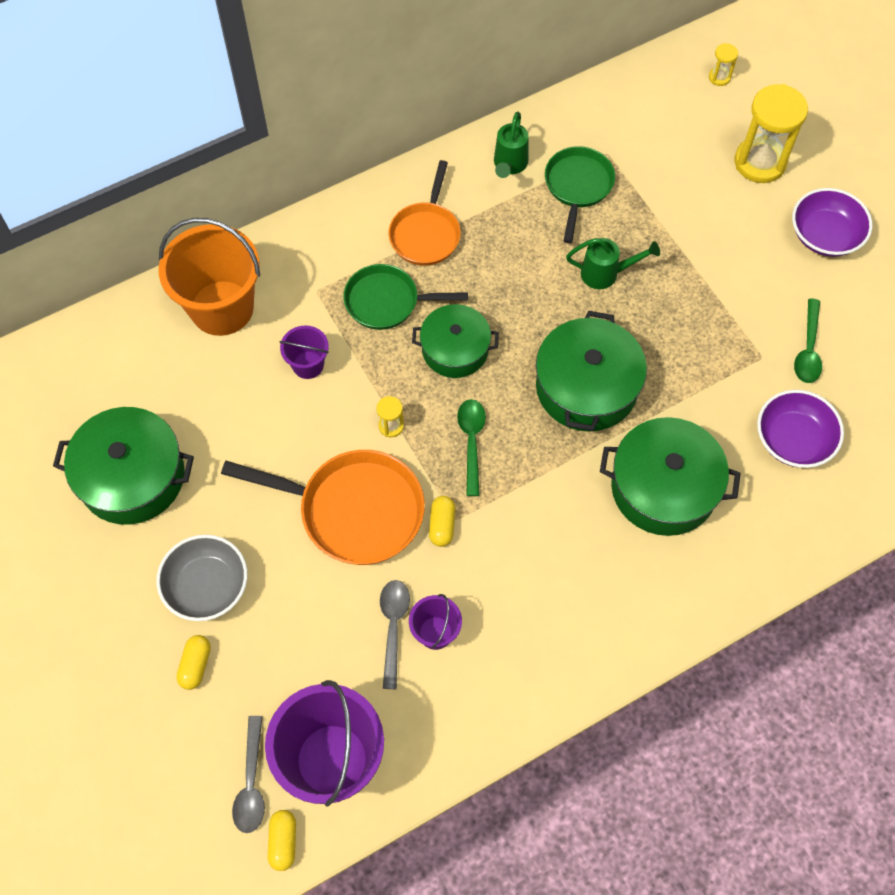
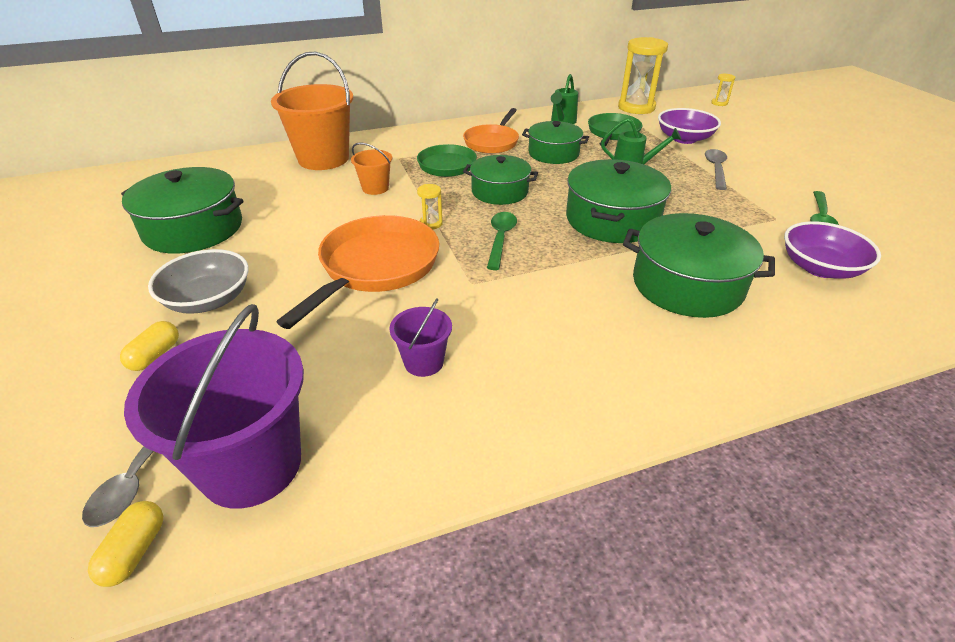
camera: 10 degrees right, 25 degrees down
(308, 365) = (375, 188): purple bucket -> orange bucket
(354, 510) = (376, 267): orange pan -> orange pan turned 90 degrees counterclockwise
(393, 627) = (379, 352): grey spoon -> grey spoon (715, 169)
(442, 525) = (457, 285): yellow capsule -> none
(507, 251) = (553, 153): none -> green pot
(760, 162) = (756, 134): yellow hourglass -> yellow hourglass (636, 107)
(825, 235) = (819, 166): purple bowl -> purple bowl (684, 139)

